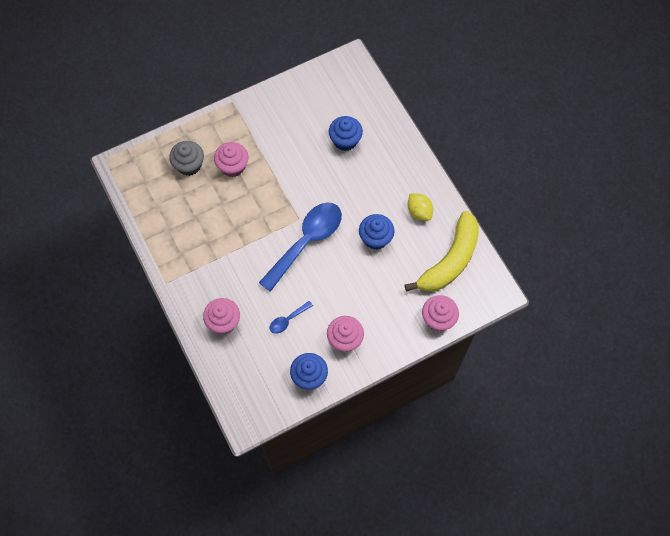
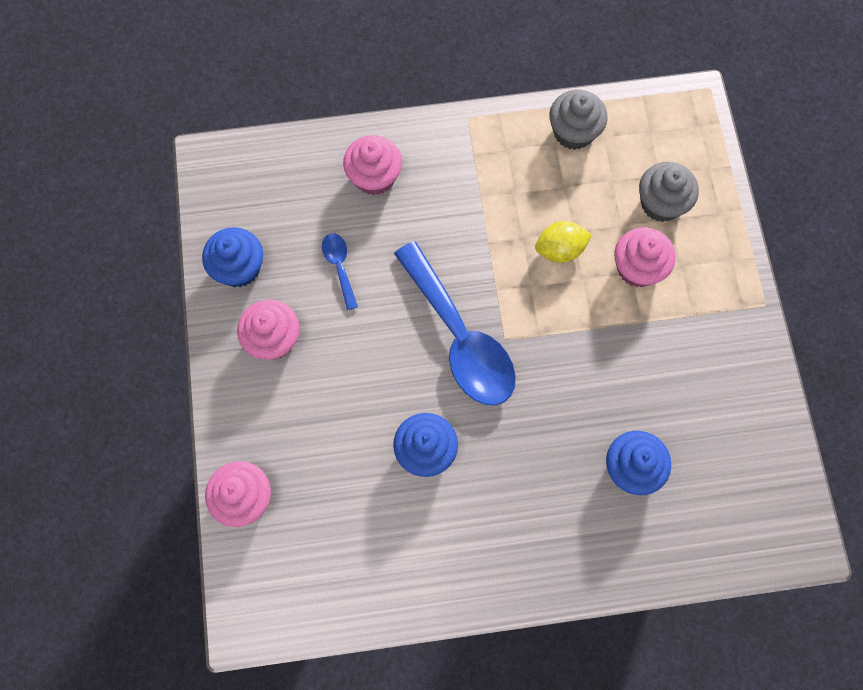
camera: 110 degrees right, 5 degrees up
(157, 222) = (573, 132): none -> grey cupcake
(419, 212) = (448, 544): yellow lemon -> yellow lemon (560, 249)
(450, 260) = (337, 561): yellow banana -> none

